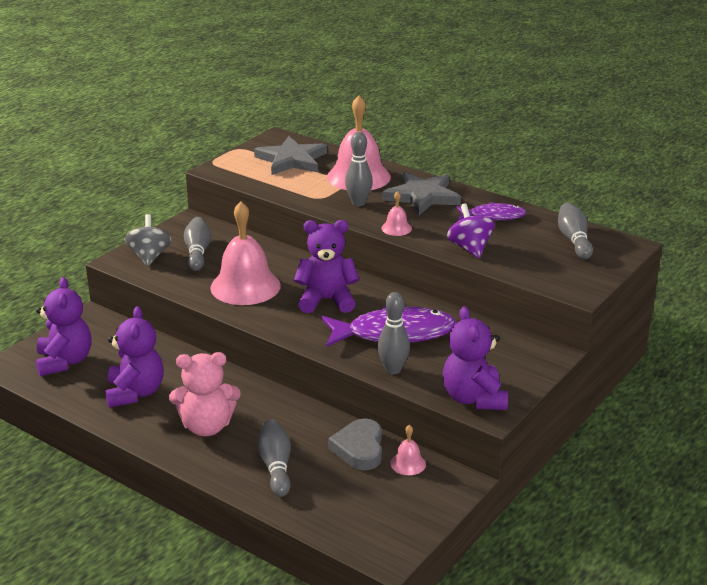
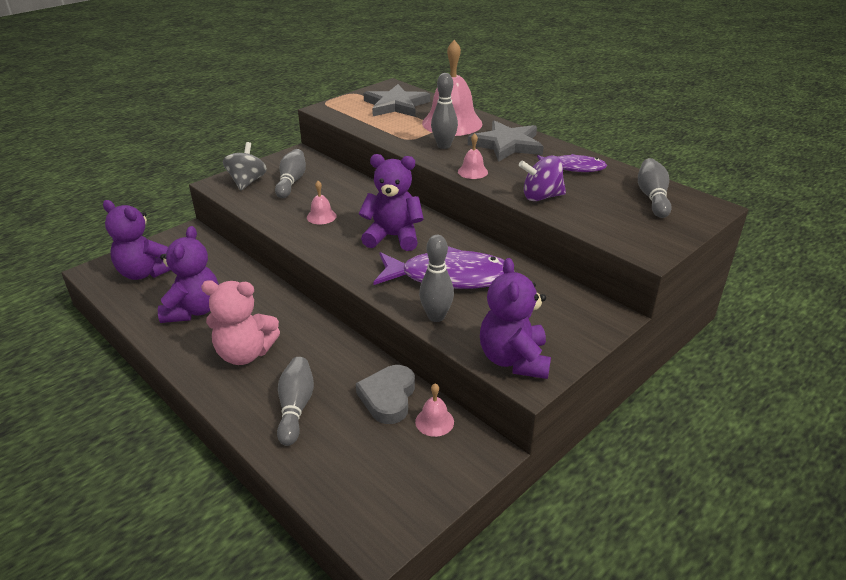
camera: 10 degrees right, 5 degrees up
(64, 362) = (145, 272): purple teddy bear -> purple teddy bear turned 120 degrees clockwise
(245, 286) = (321, 216): pink bell -> pink bell, size x0.44
(470, 248) = (541, 197): purple spinning top -> purple spinning top turned 90 degrees counterclockwise

